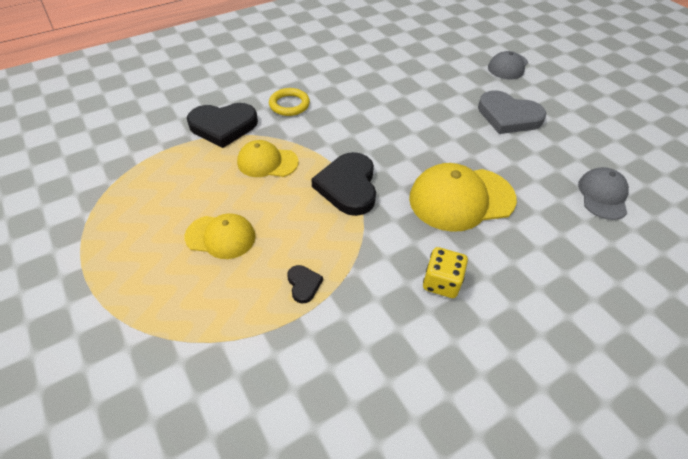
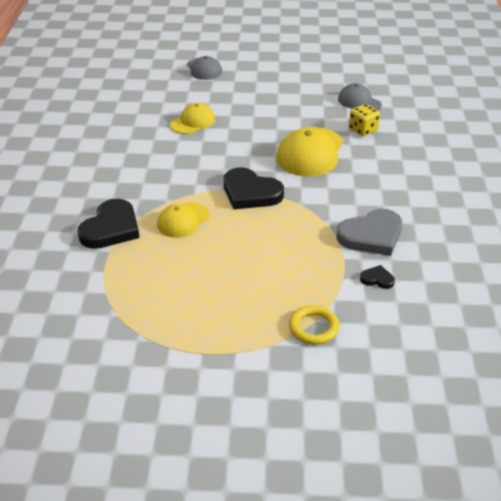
camera: 55 degrees left, 10 degrees down
(221, 237) = (240, 270): yellow cap -> yellow cap (193, 122)
(289, 104) = (124, 184): yellow ring -> yellow ring (313, 327)
(303, 284) = (320, 247): black heart -> black heart (377, 279)
(441, 282) = (367, 191): yellow dice -> yellow dice (363, 130)
(508, 116) = (256, 96): grey heart -> grey heart (371, 236)

